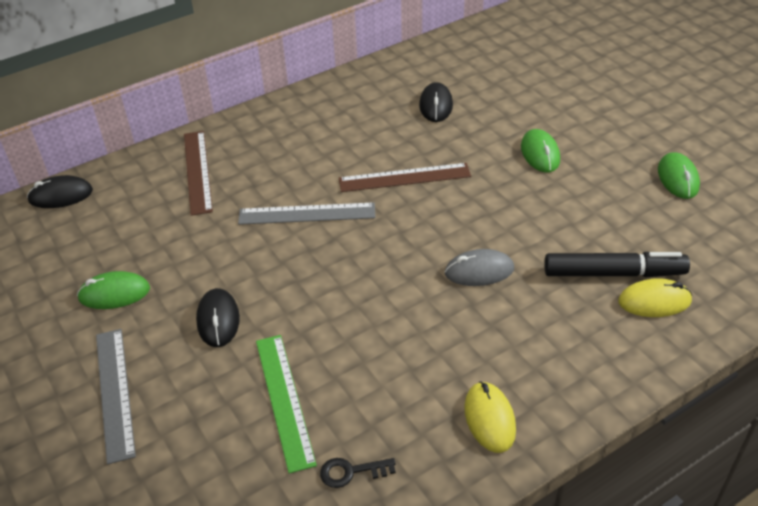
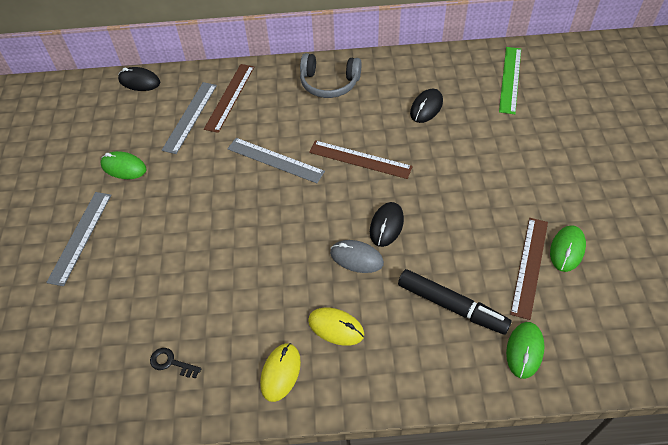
camera: 30 degrees right, 10 degrees up
(162, 209) = (190, 117): none -> grey ruler
(218, 320) = (168, 215): black mouse -> black mouse (386, 225)
(285, 400) = (168, 292): green ruler -> green ruler (510, 79)
(308, 118) = (329, 83): none -> grey headphones
(540, 154) = (473, 181): green mouse -> green mouse (524, 350)
(654, 301) = (464, 344): yellow mouse -> yellow mouse (336, 327)
(656, 207) = (529, 266): none -> brown ruler

